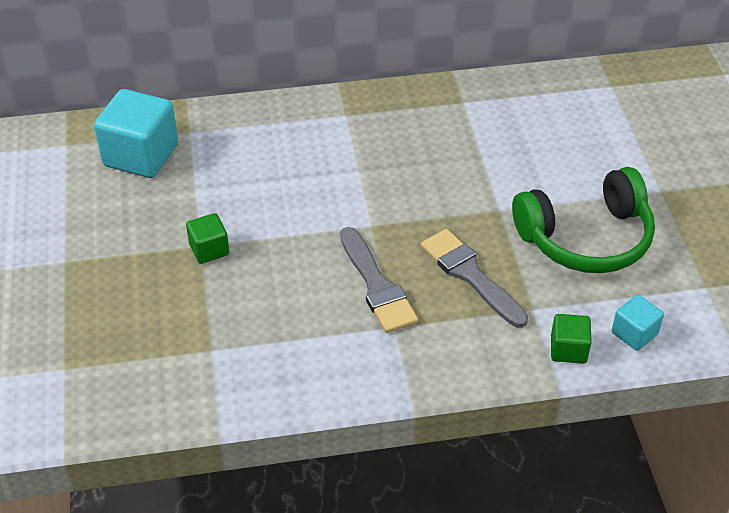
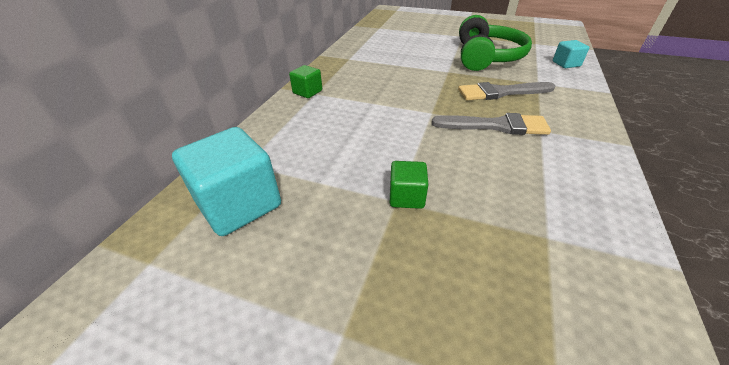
camera: 60 degrees left, 5 degrees down
(568, 349) = (576, 82): green cube -> green cube (307, 92)

